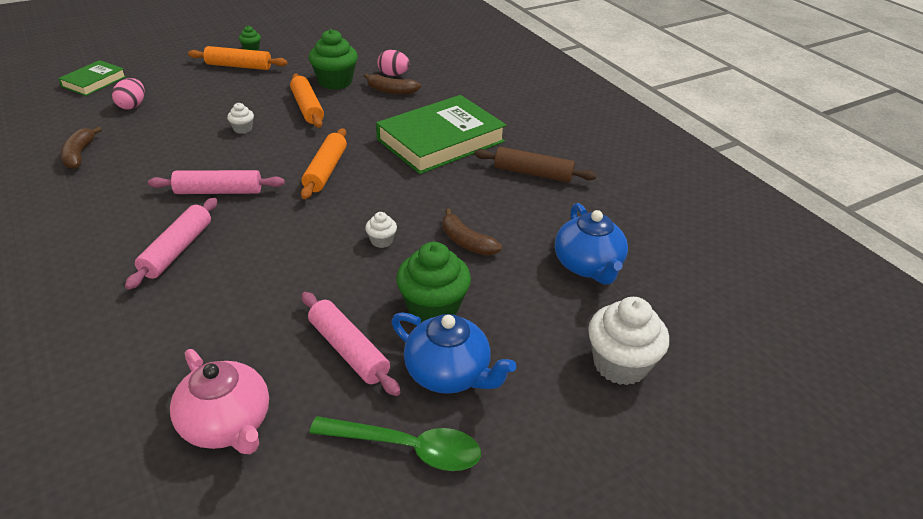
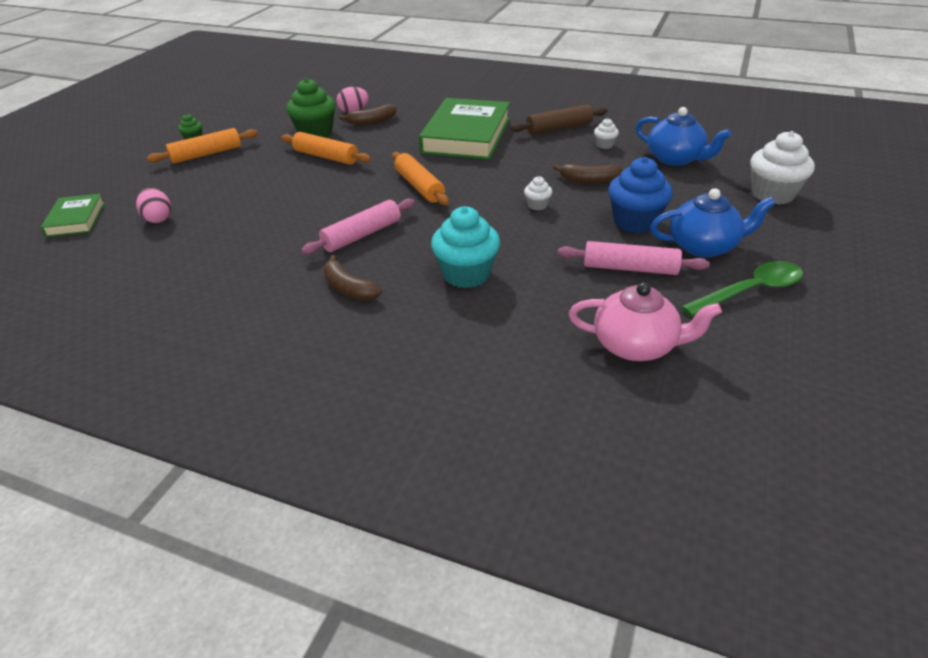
camera: 35 degrees left, 0 degrees up
(79, 154) = (179, 271): brown banana -> brown banana (348, 288)
(177, 250) = (404, 282): pink rolling pin -> none
(226, 271) = (466, 274): none -> turquoise cupcake
(243, 129) = (299, 191): white cupcake -> white cupcake (604, 145)
(433, 308) = (635, 222): green cupcake -> blue cupcake

